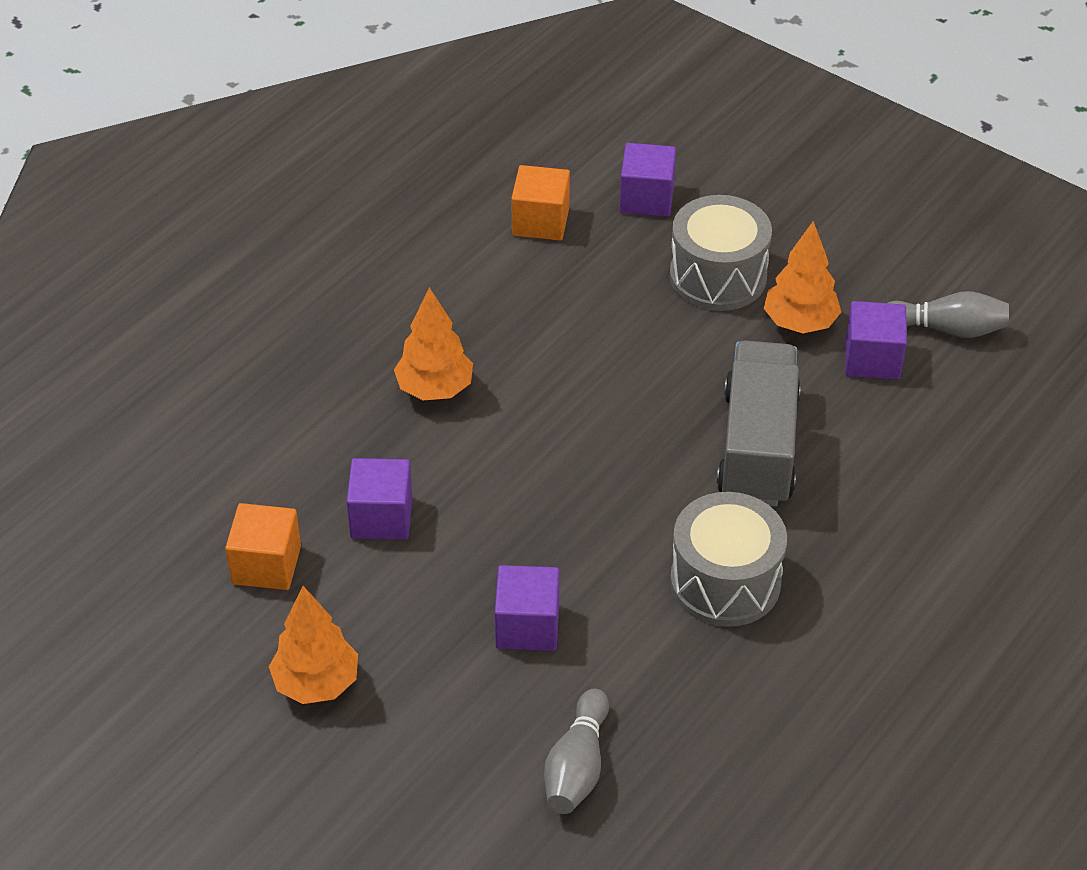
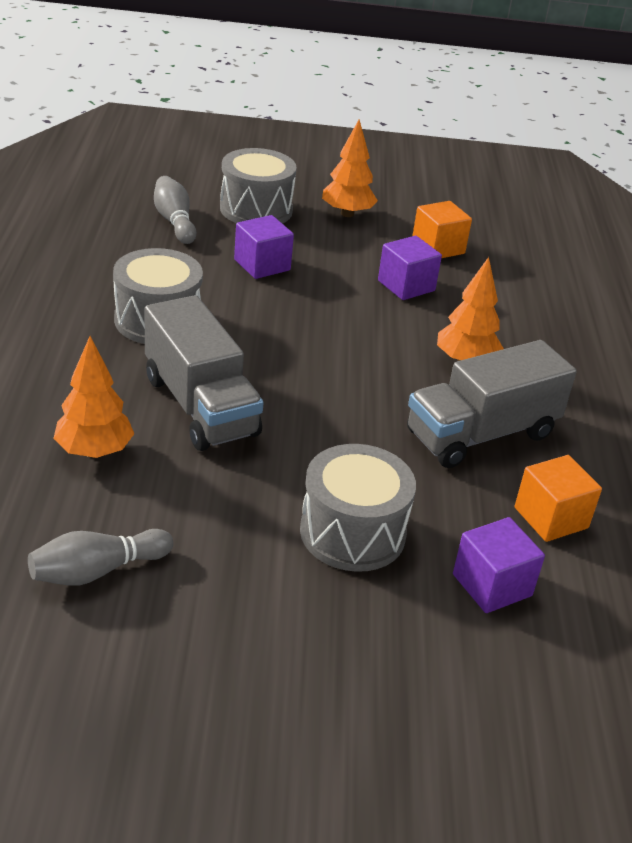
camera: 140 degrees right, 10 degrees down
(438, 747) = (256, 209): none -> grey drum
(513, 310) = (481, 434): none -> grey truck
(800, 323) = (243, 518): orange tree -> orange tree (94, 451)
(872, 359) = (153, 511): purple cube -> none

